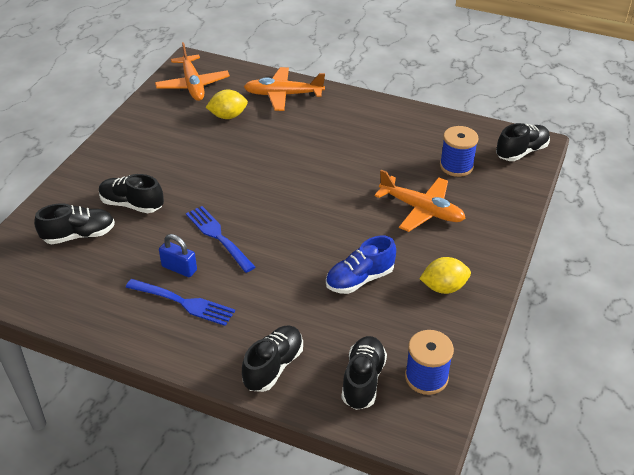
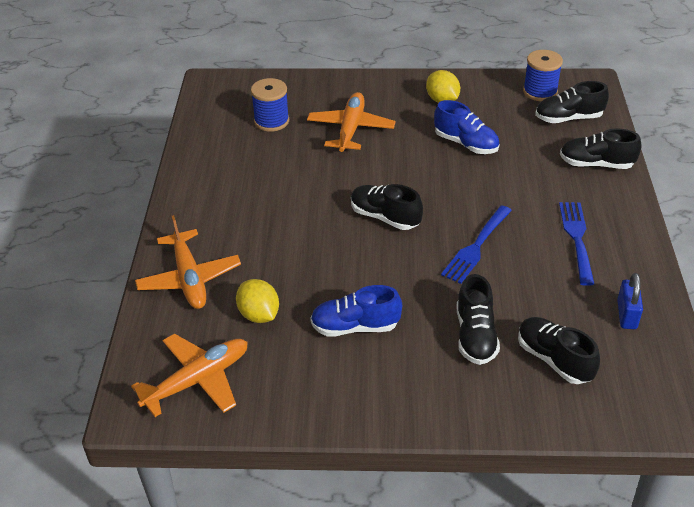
camera: 110 degrees left, 0 degrees up
(179, 268) = (538, 258): blue padlock -> blue padlock (627, 315)
(185, 153) = (355, 327): none -> blue shoe
(521, 152) = (228, 89): black shoe -> black shoe (385, 217)

